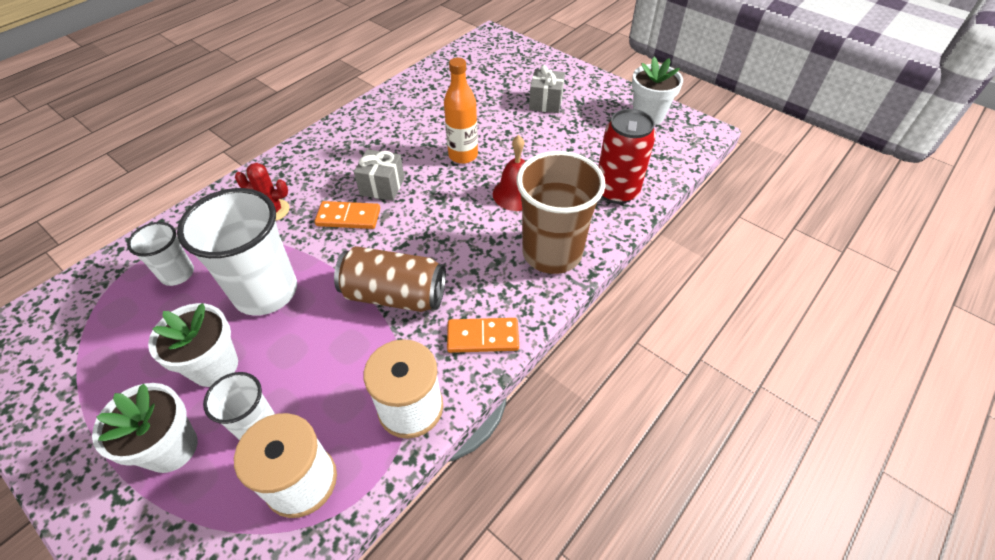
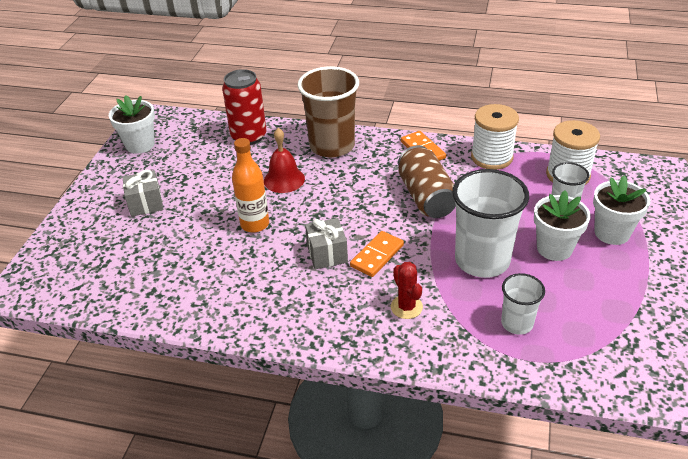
camera: 115 degrees left, 10 degrees down
(348, 217) = (377, 256): orange domino -> orange domino turned 60 degrees clockwise

